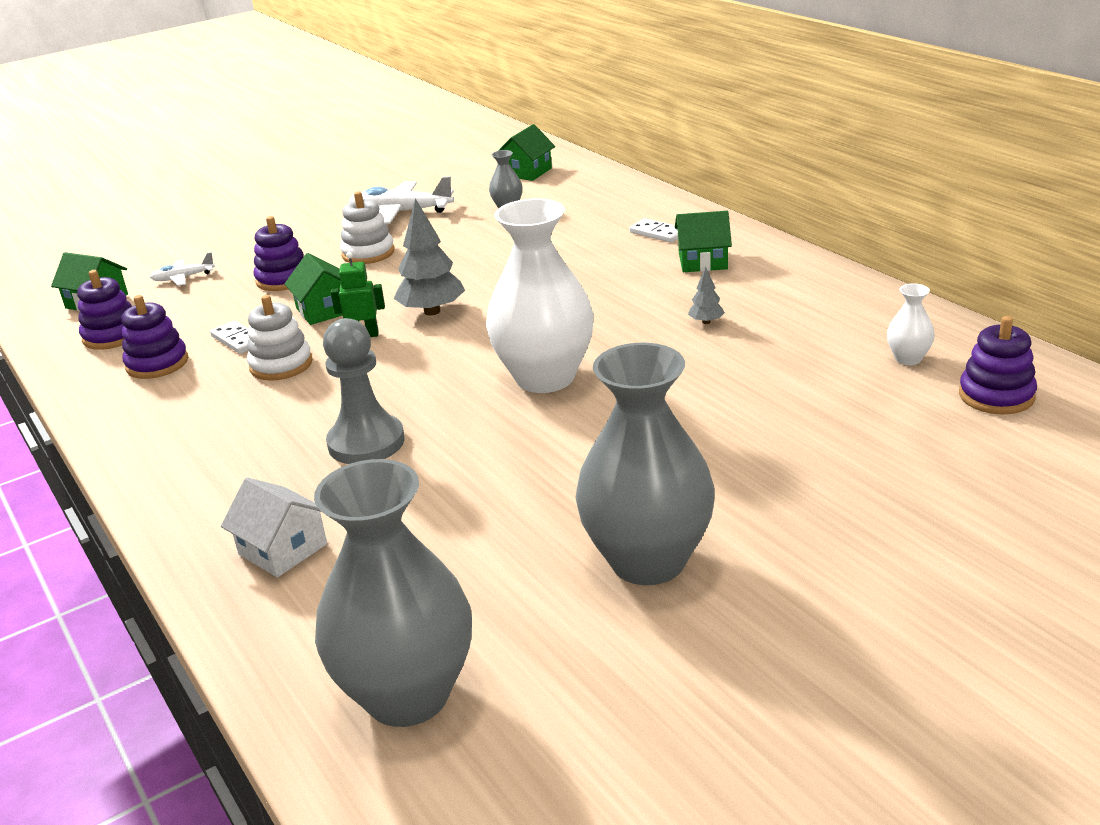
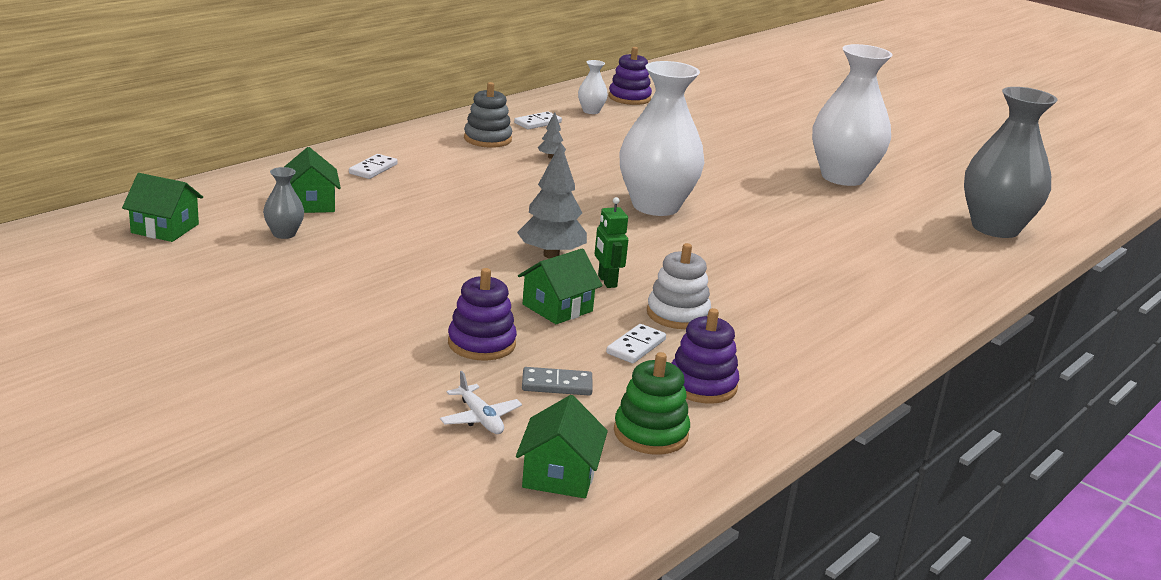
camera: 110 degrees left, 5 degrees down
(112, 336) = (650, 433): purple stacking toy -> green stacking toy
(205, 305) = (557, 384): none -> grey domino
(282, 549) = (919, 276): white house -> none
(366, 442) = (779, 262): grey pawn -> none
(368, 253) = (408, 300): white stacking toy -> none
(401, 212) = (278, 293): white plane -> none
(648, 561) = (842, 177): grey vase -> white vase
(703, 261) = (438, 155): green house -> green house (310, 204)
(762, 287) = (487, 139): none -> grey stacking toy
(837, 318) = (538, 123): none -> white domino

